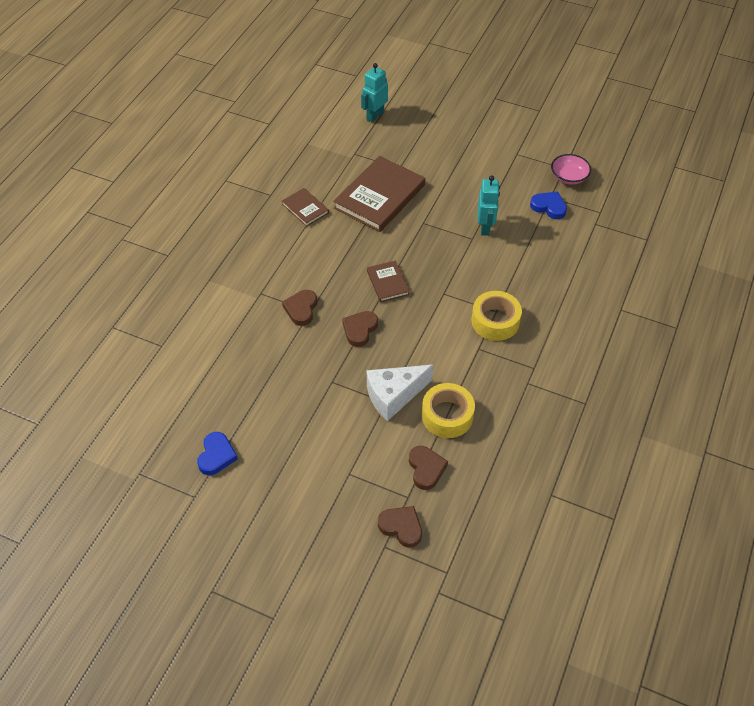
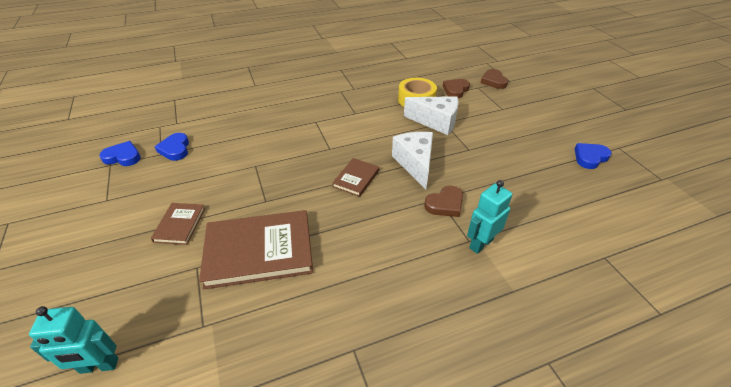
camera: 135 degrees left, 10 degrees down
(305, 208) = (338, 296): brown book -> brown book (180, 225)
(360, 330) = (415, 164): brown heart -> white cheese
(485, 227) = (234, 166): turquoise robot -> turquoise robot (480, 244)
(495, 321) = (325, 118): yellow tape -> none
(569, 177) = (123, 157): pink bowl -> blue heart

